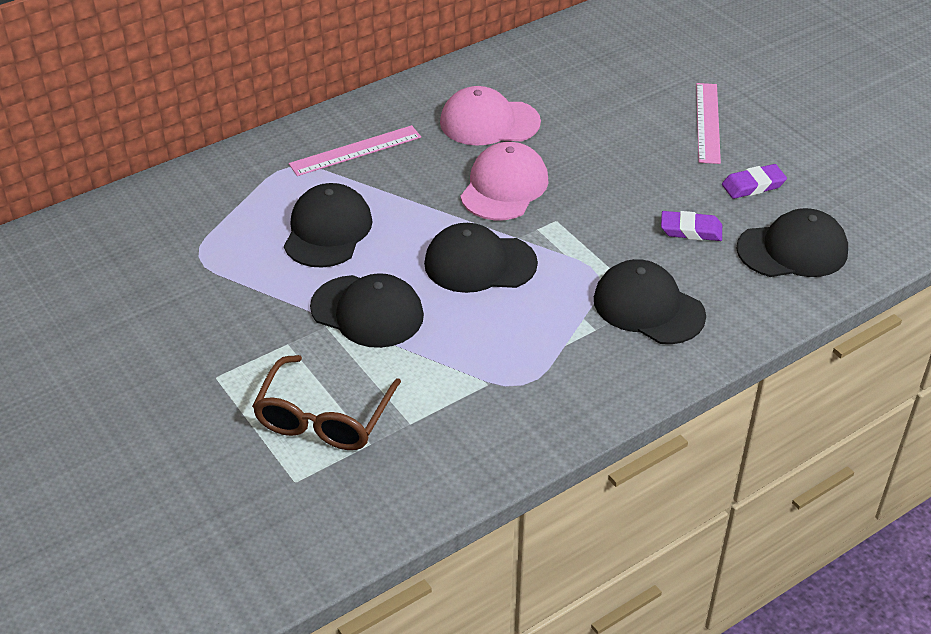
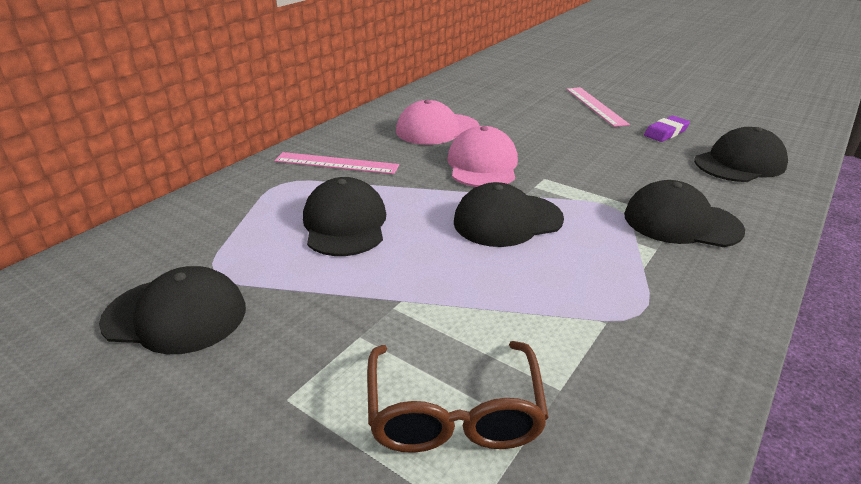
camera: 20 degrees left, 10 degrees down
(355, 150) = (336, 163): pink ruler -> pink ruler turned 60 degrees clockwise
(367, 312) = (429, 283): black cap -> black cap (176, 315)
(691, 230) = (654, 165): purple eraser -> none

